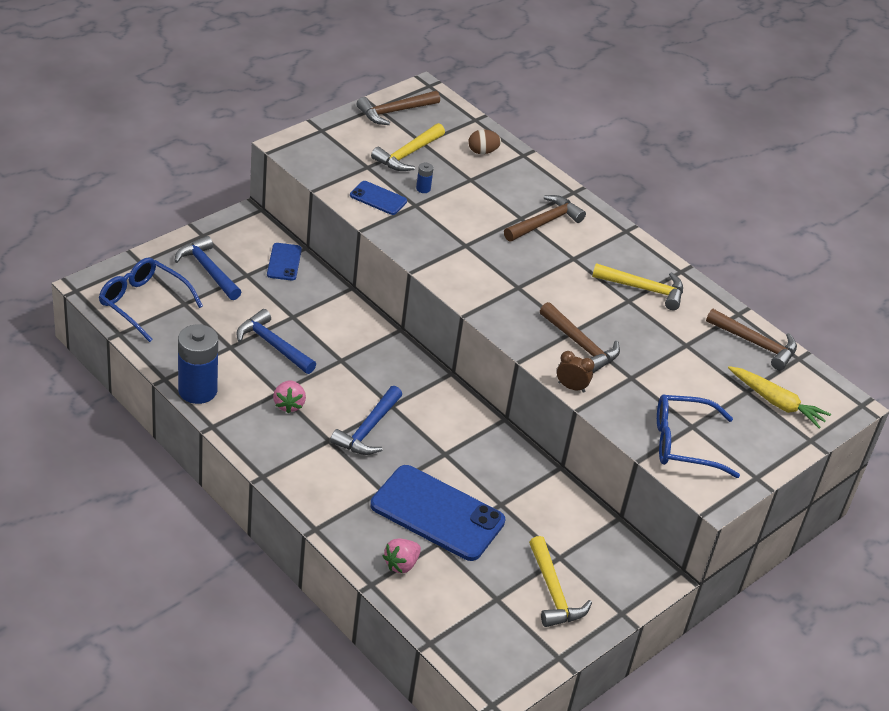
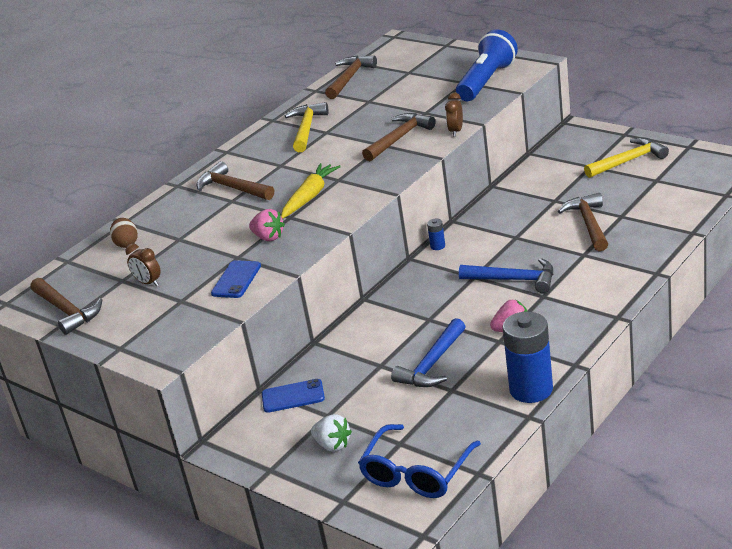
camera: 90 degrees left, 10 degrees down
(208, 270) = (333, 445): blue hammer -> white strawberry
(401, 564) = (659, 225): pink strawberry -> pink strawberry (268, 237)
(408, 154) = (148, 283): yellow hammer -> brown clock
(423, 189) = (207, 259): blue battery -> blue battery (437, 246)
(437, 513) = (588, 223): blue phone -> brown hammer
(684, 443) = (486, 81): blue glasses -> blue flashlight
(776, 402) = (414, 61): yellow carrot -> yellow carrot (310, 197)

